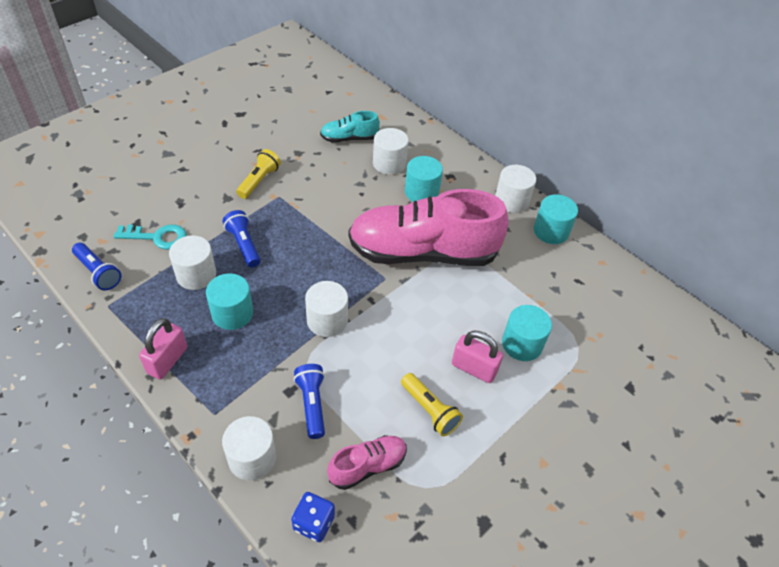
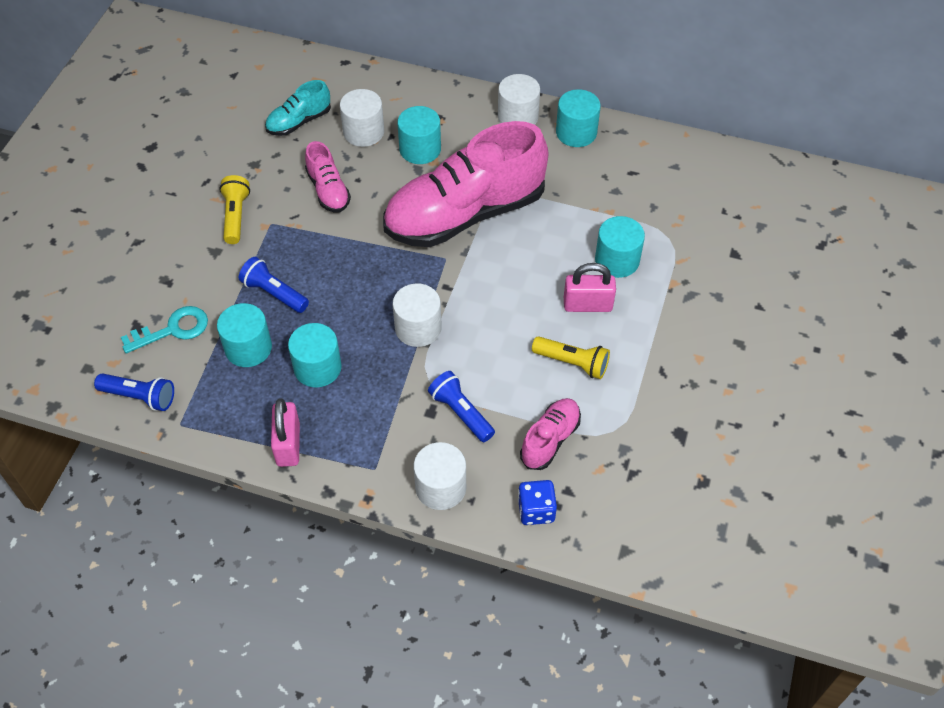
camera: 25 degrees left, 5 degrees up
(196, 275) = (248, 348): white cylinder -> turquoise cylinder
(335, 192) = (328, 190): none -> pink shoe

